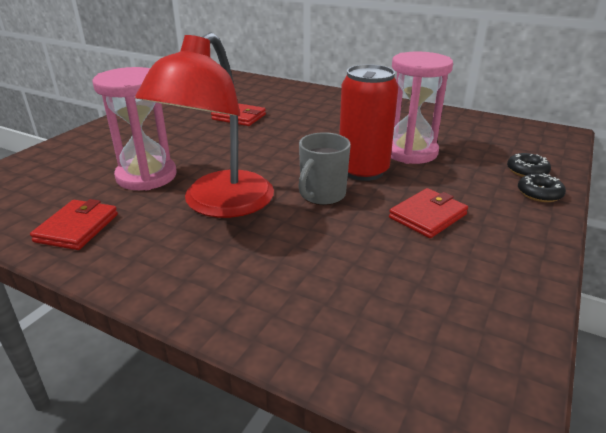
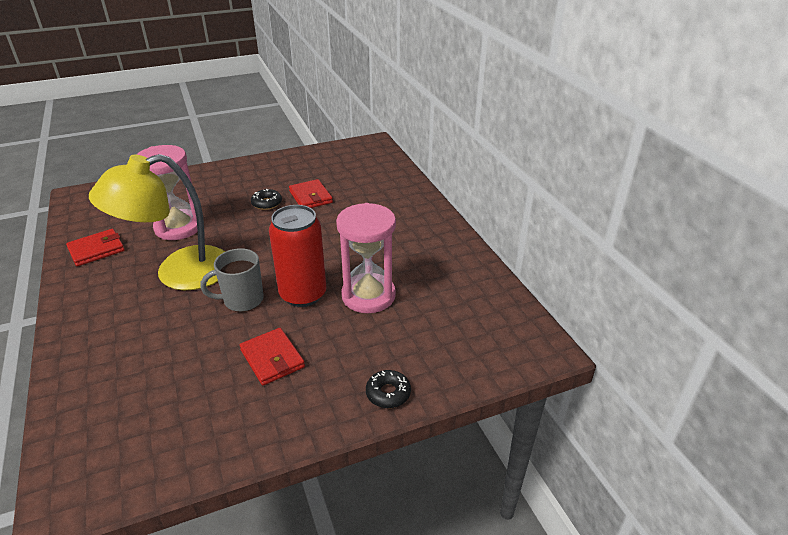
camera: 40 degrees right, 5 degrees up
(219, 204) = (178, 273): red lamp -> yellow lamp
(427, 216) = (272, 358): red wallet -> red wallet turned 60 degrees clockwise
(527, 171) = (424, 368): black donut -> black donut (267, 203)

